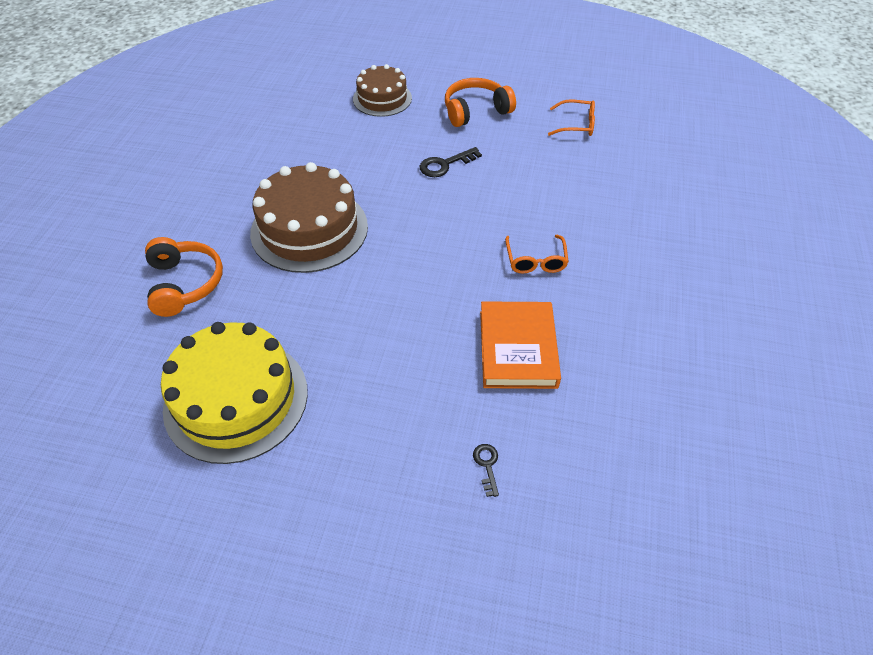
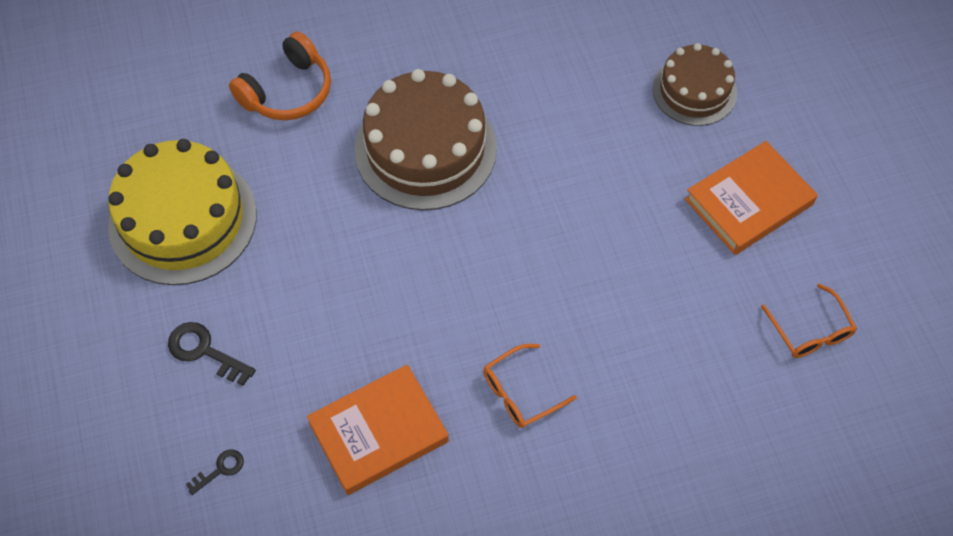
camera: 60 degrees right, 10 degrees up
(445, 165) = (620, 220): black key -> black key (204, 351)
(475, 111) = (748, 202): orange headphones -> orange book

